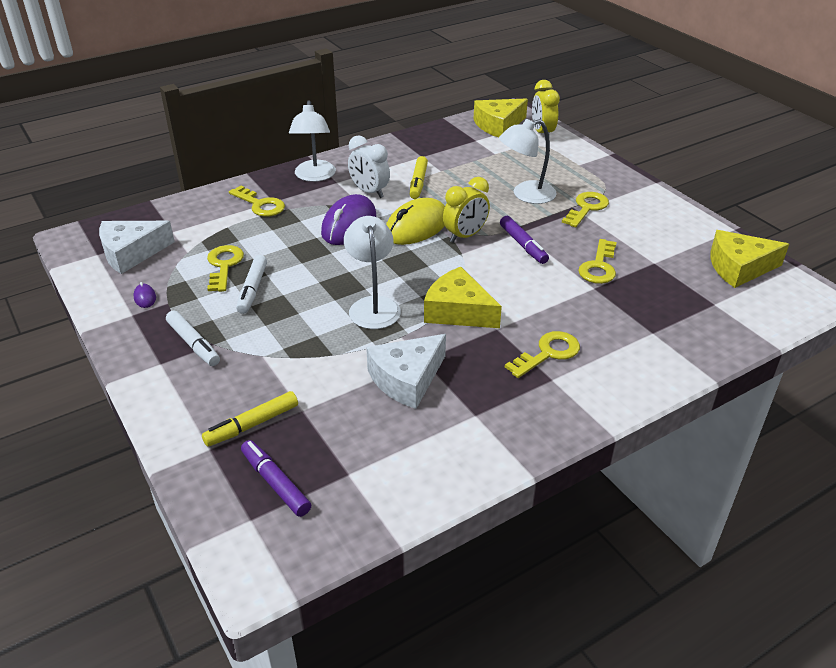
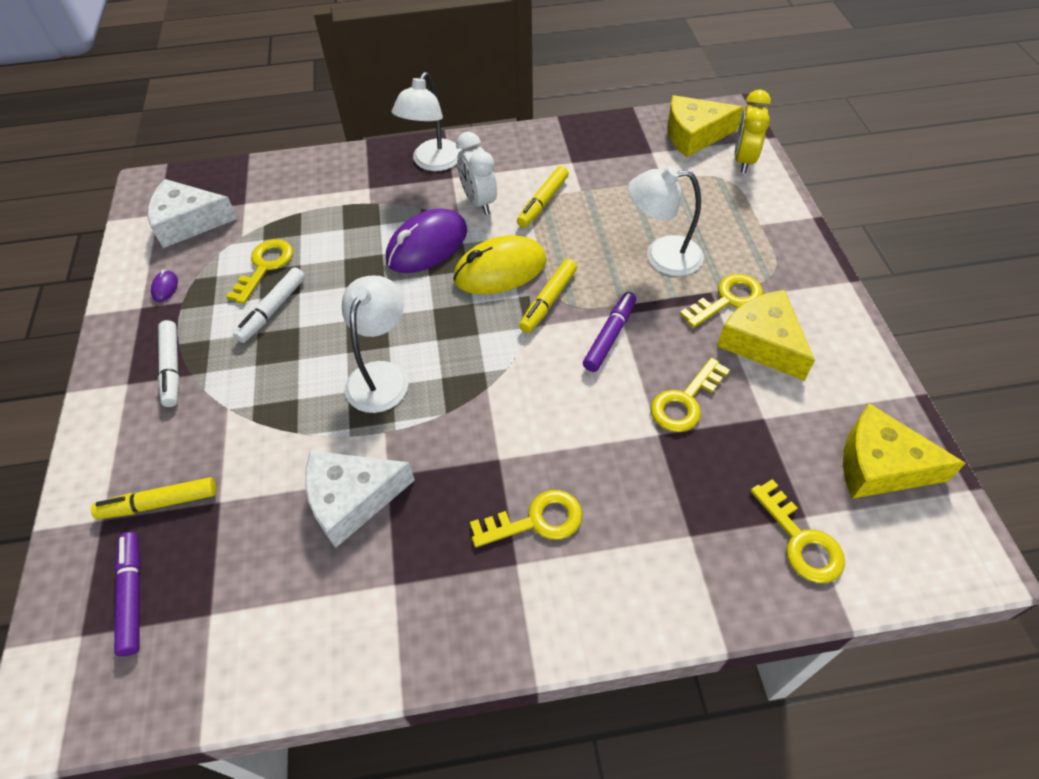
camera: 25 degrees right, 15 degrees up
(260, 205) = (352, 190): yellow key -> yellow key (801, 540)
(458, 311) = (470, 416): yellow cheese -> yellow cheese (762, 342)
(465, 236) = (548, 301): yellow clock -> yellow marker
(523, 245) = (610, 336): purple marker -> purple marker turned 150 degrees counterclockwise

